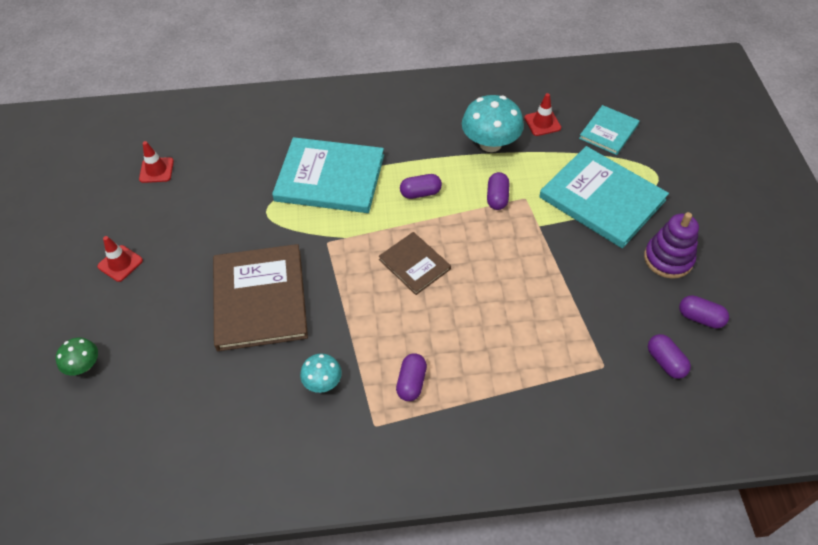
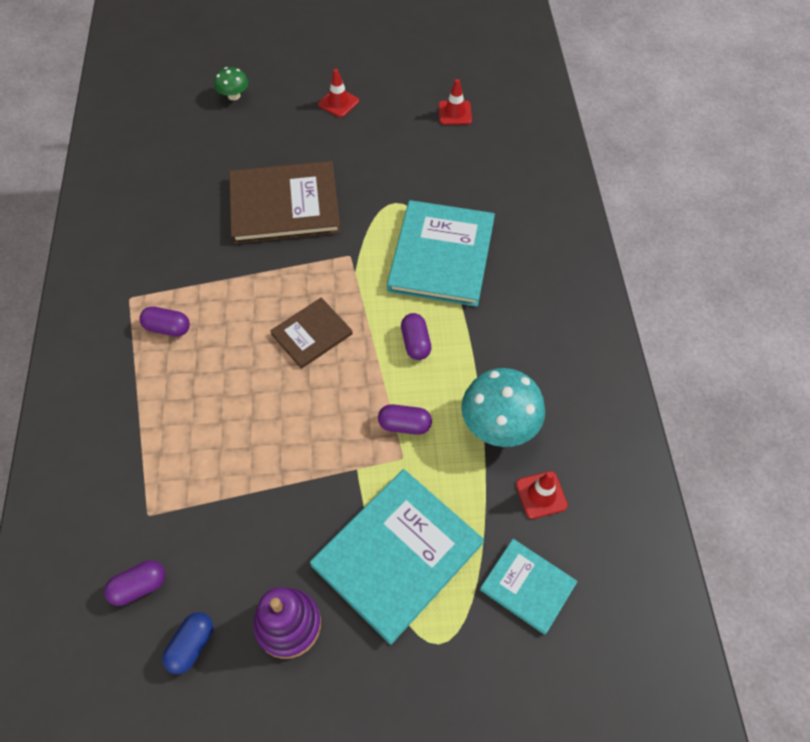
camera: 90 degrees right, 5 degrees up
(323, 382) = (184, 257): turquoise mushroom -> none
(700, 318) = (192, 645): purple capsule -> blue capsule

